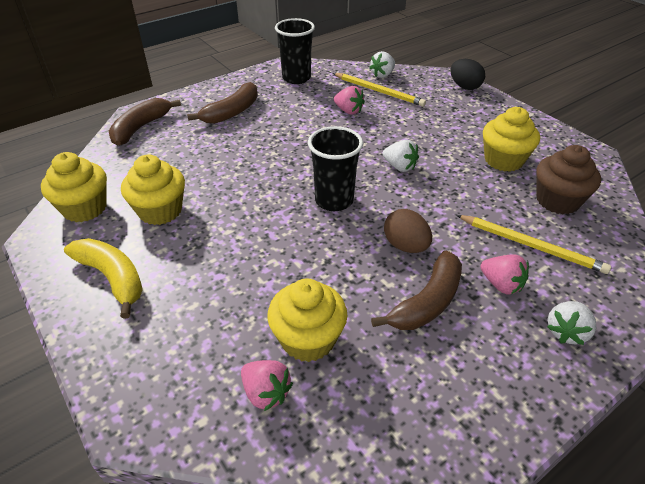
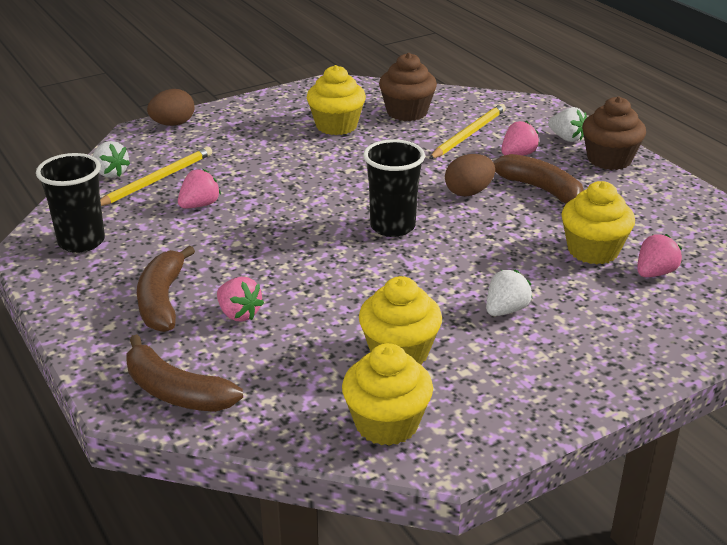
camera: 85 degrees left, 10 degrees down
(112, 278) = (523, 379): yellow banana -> none
(215, 140) = (239, 314): none -> pink strawberry
(232, 112) = (162, 300): brown banana -> brown banana turned 135 degrees counterclockwise
(399, 167) = (336, 182): white strawberry -> white strawberry (505, 310)
(464, 87) = (173, 124): black egg -> brown egg
(526, 373) = (609, 159): none -> brown cupcake

